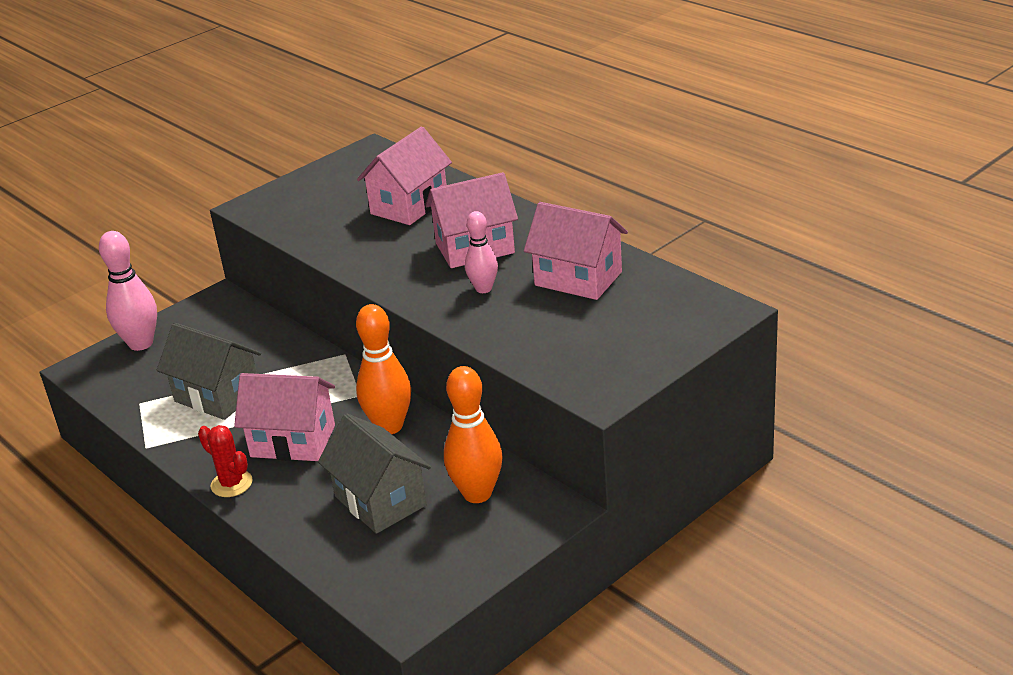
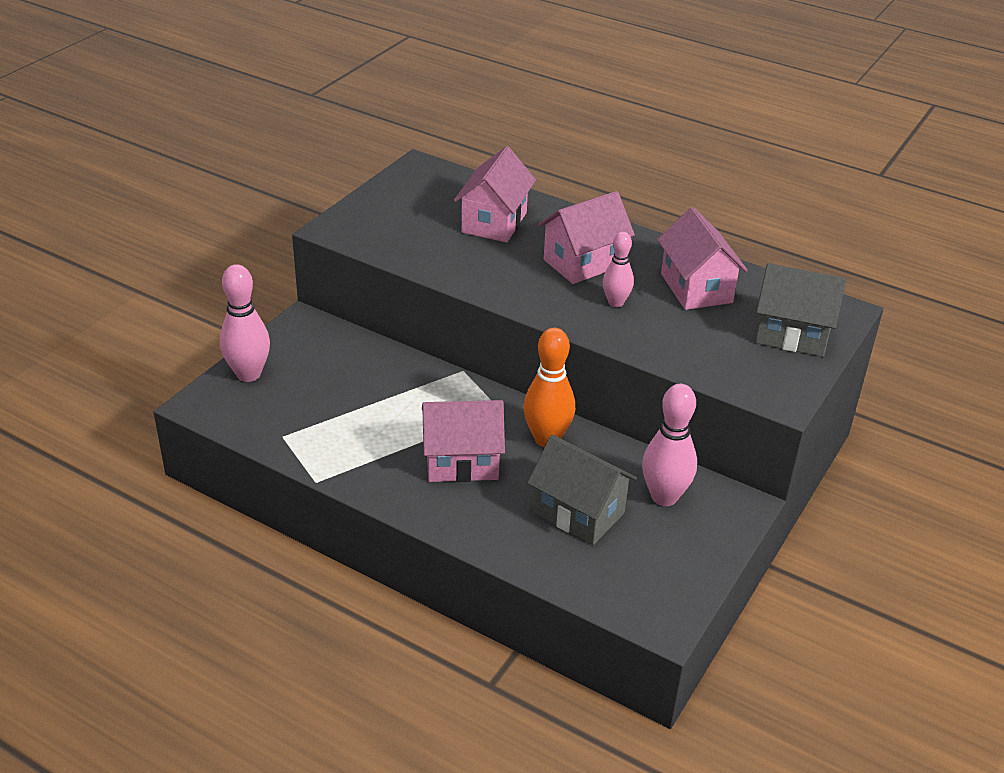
camera: 20 degrees left, 5 degrees up
(217, 396) = (360, 422): grey house -> grey house (792, 334)
(231, 484) = (425, 510): red cactus -> none
(477, 493) = (664, 497): orange bowling pin -> pink bowling pin
(578, 279) = (696, 288): pink house -> pink house turned 60 degrees clockwise

